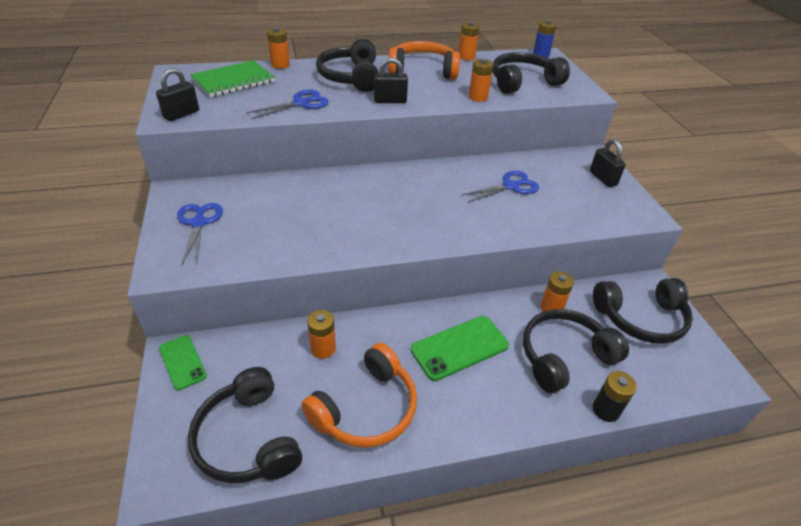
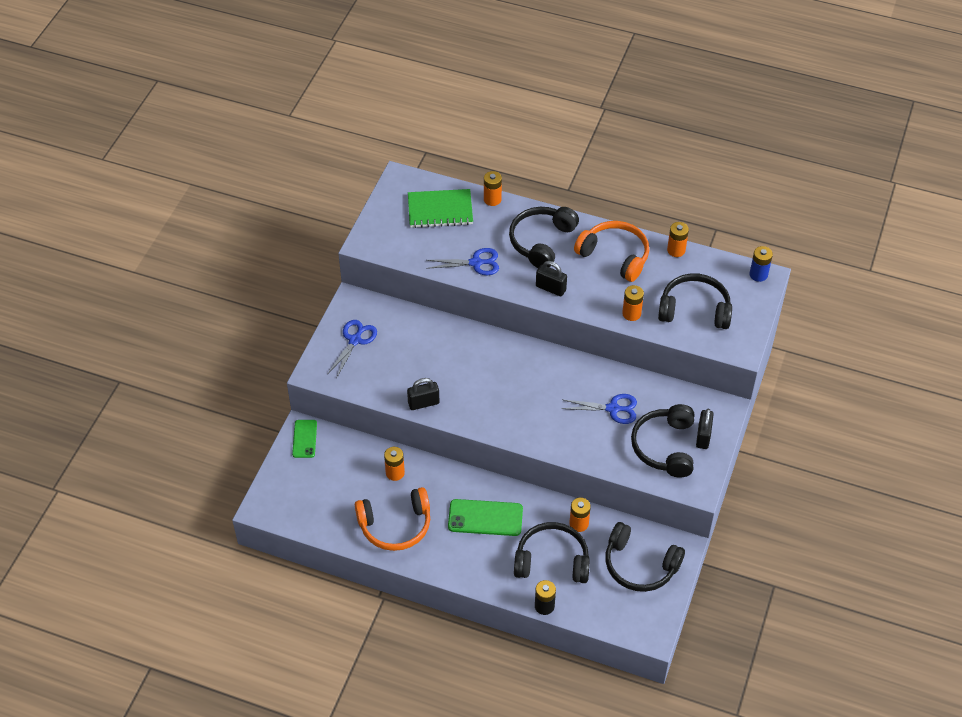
camera: 35 degrees right, 10 degrees up
(181, 114) = (379, 241): black padlock -> black padlock (423, 403)
(247, 439) = (318, 507): black headphones -> black headphones (664, 447)

